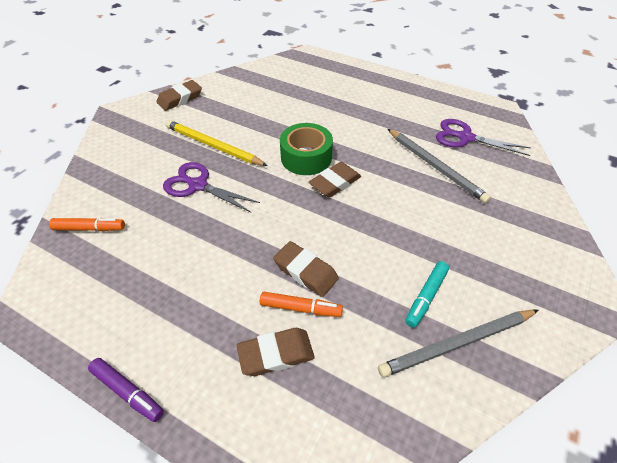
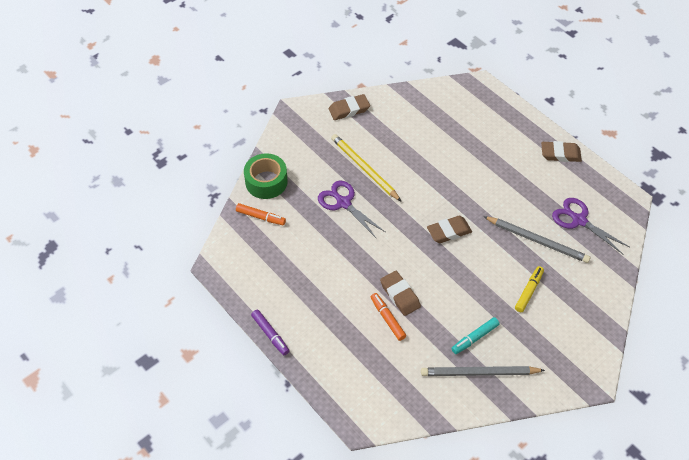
camera: 20 degrees right, 5 degrees up
(276, 354) = (362, 342): brown eraser -> brown eraser (560, 154)
(300, 308) = (387, 318): orange marker -> orange marker turned 150 degrees counterclockwise
(306, 157) = (435, 201): green tape -> green tape (266, 182)
(435, 166) = (537, 240): grey pencil -> grey pencil turned 45 degrees counterclockwise
(457, 220) = (528, 291): none -> yellow marker

